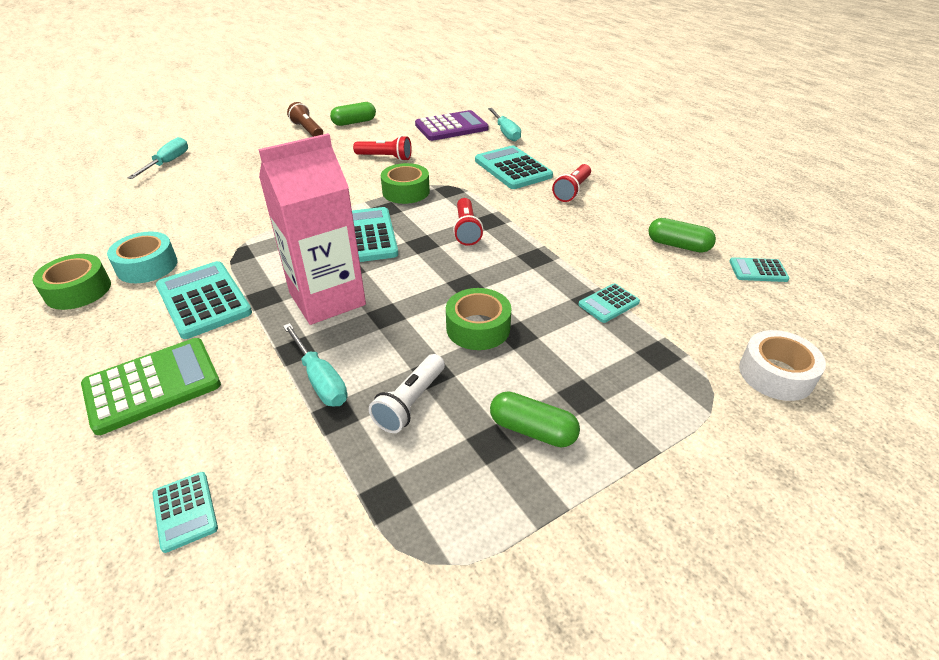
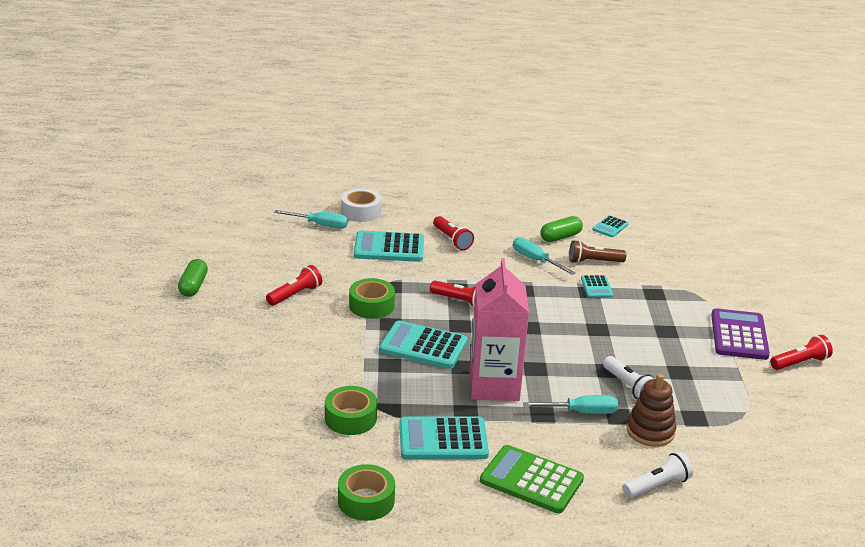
camera: 60 degrees left, 10 degrees down
(147, 266) = (361, 459): turquoise tape -> none
(152, 385) = (531, 480): green calculator -> green calculator turned 60 degrees counterclockwise
(167, 163) = (149, 414): turquoise screwdriver -> turquoise screwdriver (535, 260)
(185, 511) = (657, 485): turquoise calculator -> white flashlight
(307, 130) = (176, 316): brown flashlight -> brown flashlight (593, 262)
(317, 459) = (650, 431): none -> brown stacking toy
(451, 127) = (274, 243): purple calculator -> purple calculator (739, 335)
(478, 328) = (580, 340): green tape -> green tape (350, 418)
(532, 430) = (680, 356): green capsule -> none
(673, 601) = (800, 362): none -> red flashlight
(776, 374) = (696, 269): white tape -> white tape (361, 212)

